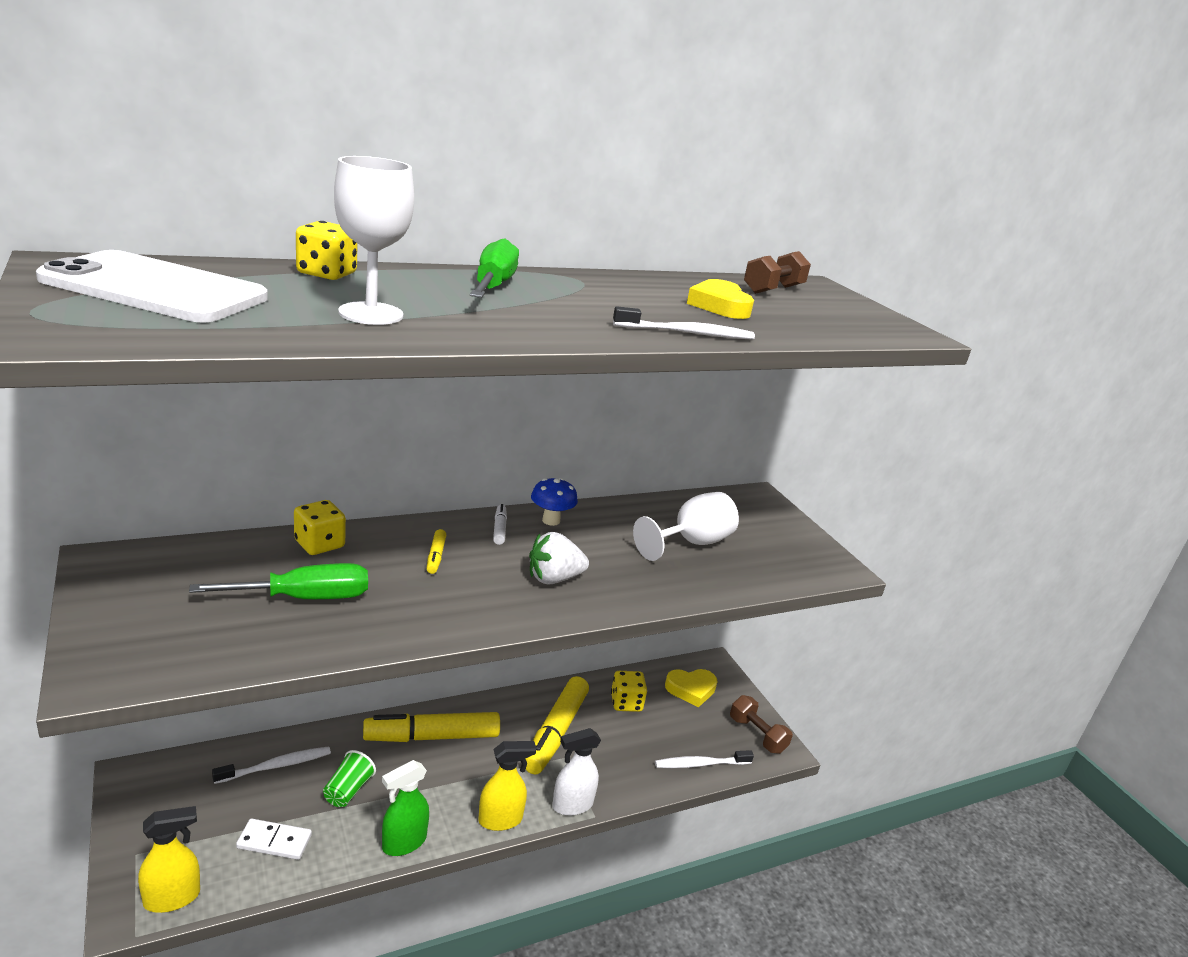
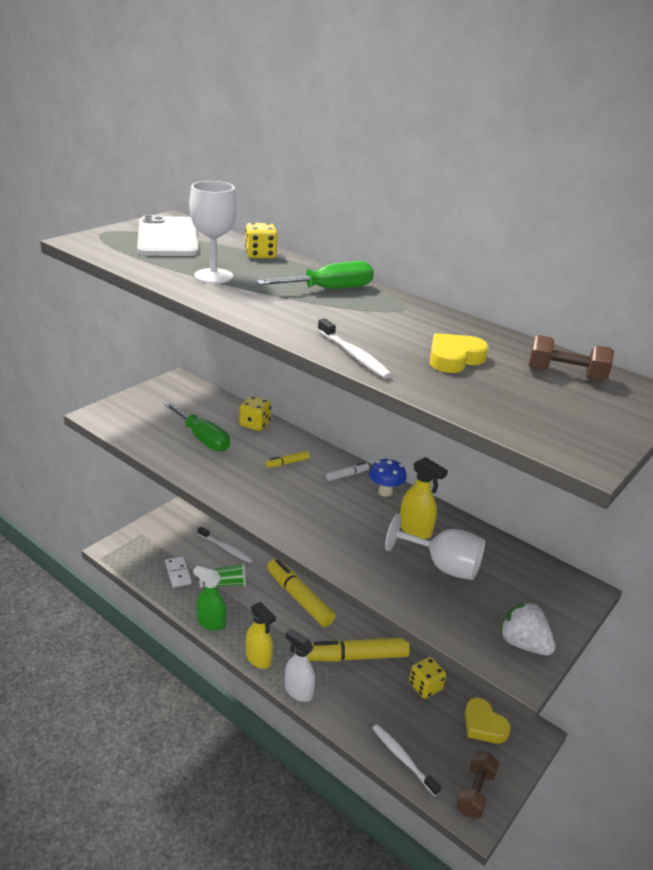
camera: 65 degrees right, 5 degrees up
(172, 898) = (125, 558): yellow spray bottle -> yellow spray bottle (415, 530)
(554, 578) = (315, 514): white strawberry -> white strawberry (523, 644)

